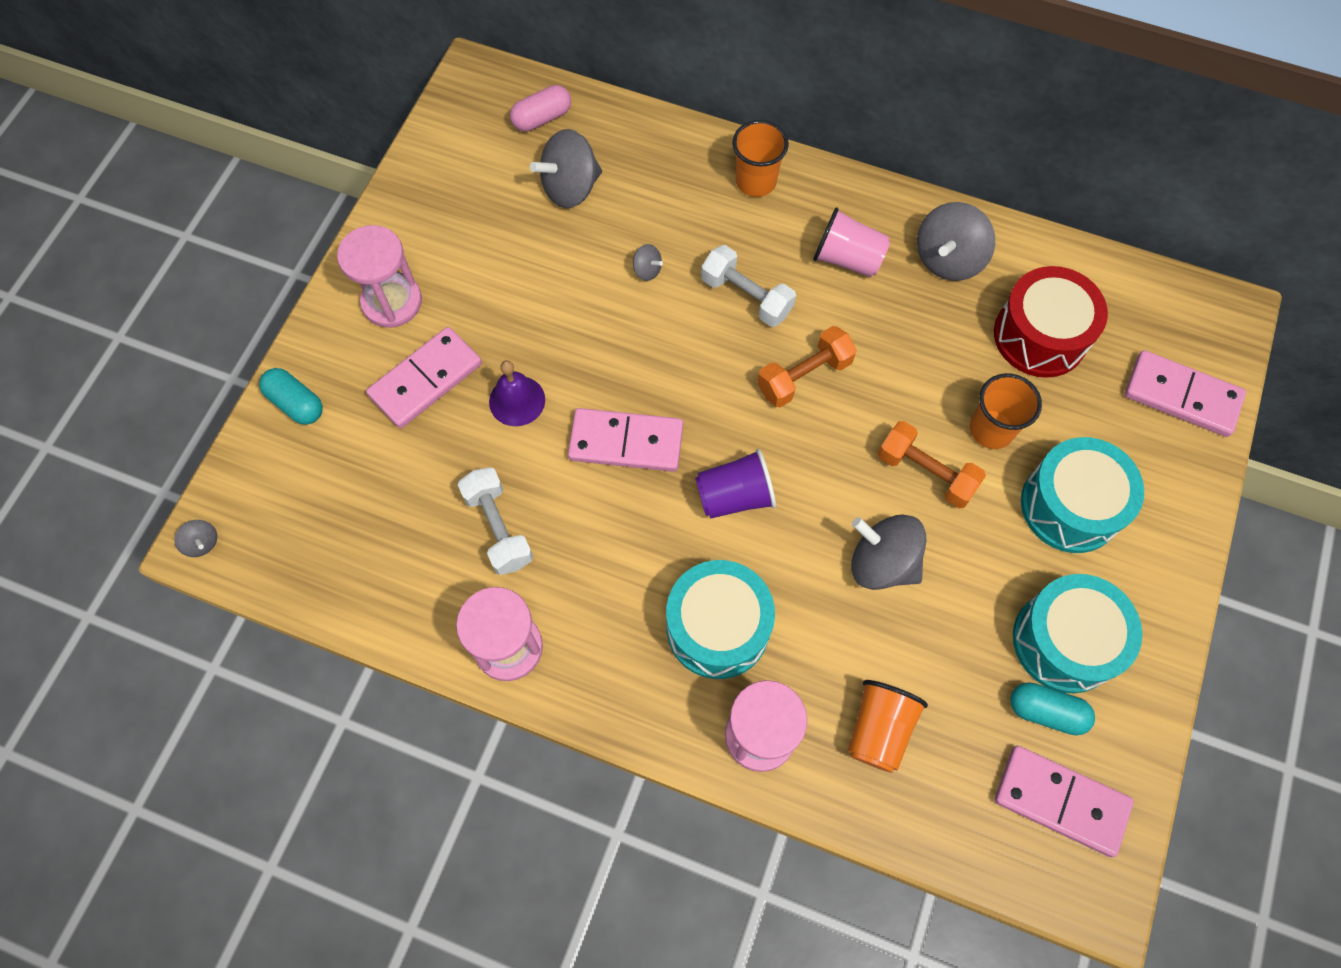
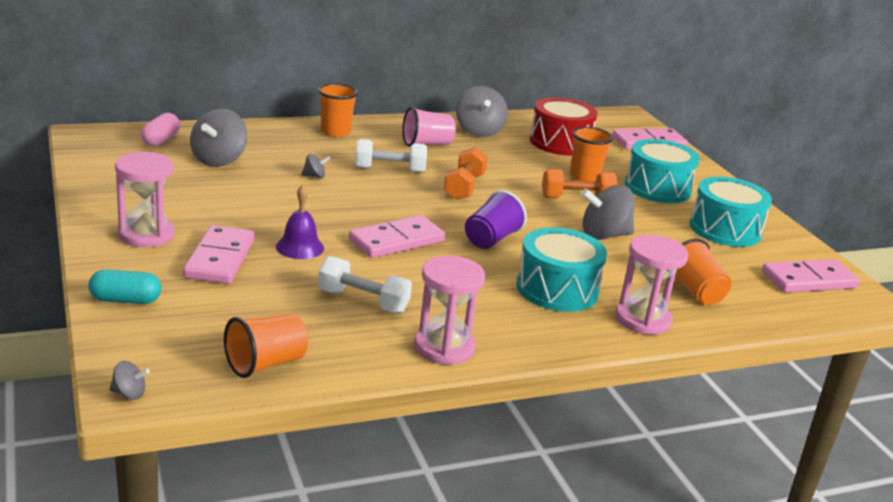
camera: 45 degrees left, 40 degrees down
(334, 570) = (265, 364): none -> orange cup
(1046, 712) = (755, 254): turquoise capsule -> none

